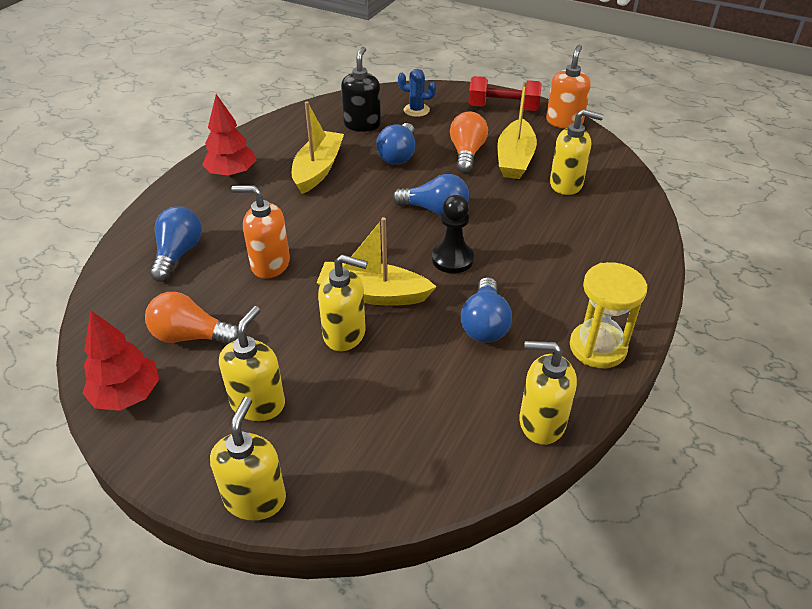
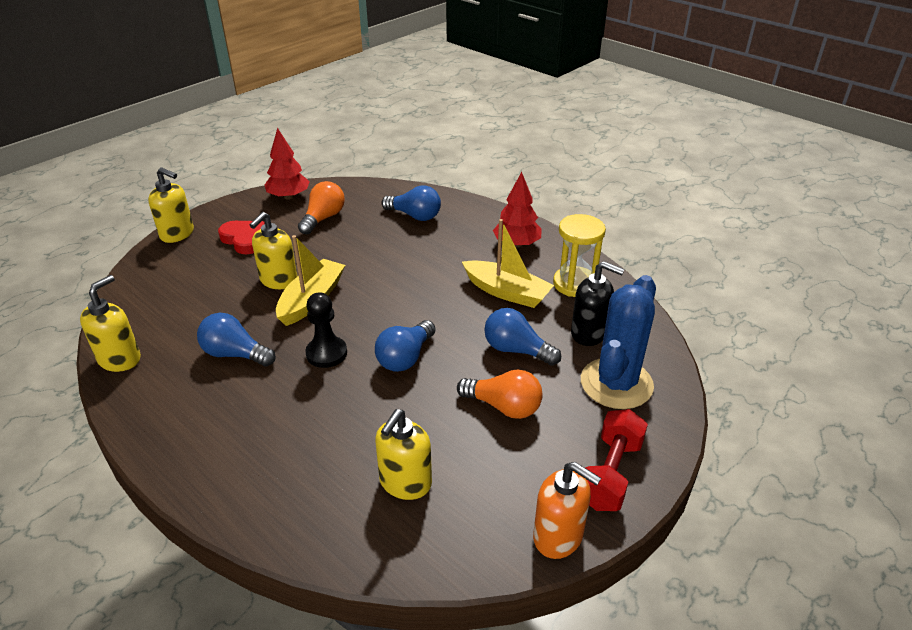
camera: 105 degrees right, 5 degrees down
(258, 403) = (244, 239): yellow soap dispenser -> red heart
(270, 264) = (379, 254): orange soap dispenser -> none
(416, 110) = (616, 383): blue cactus -> blue cactus, size x2.10
(515, 159) = (477, 448): yellow boat -> none
(597, 347) = (157, 417): yellow hourglass -> yellow hourglass (574, 284)

